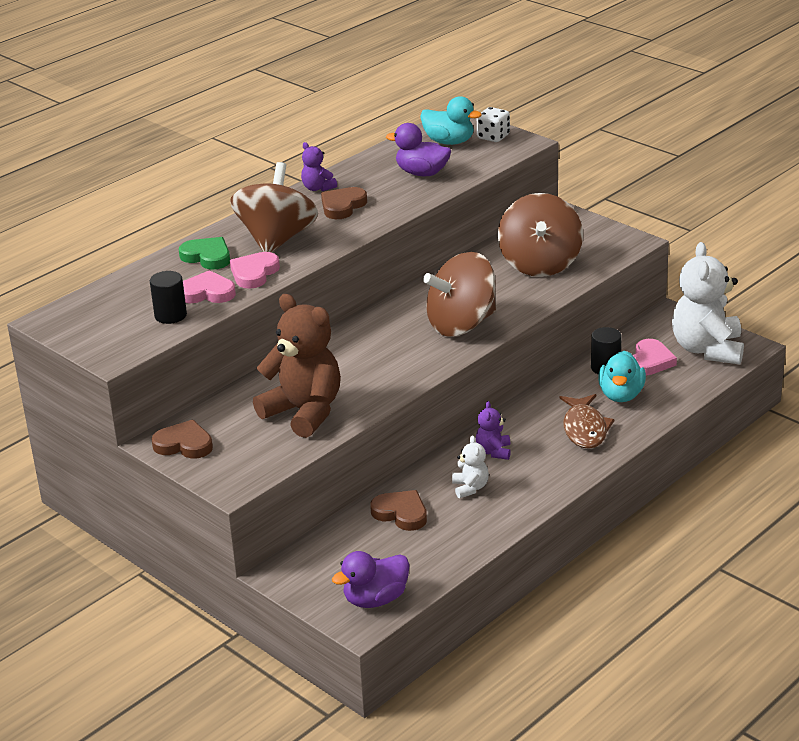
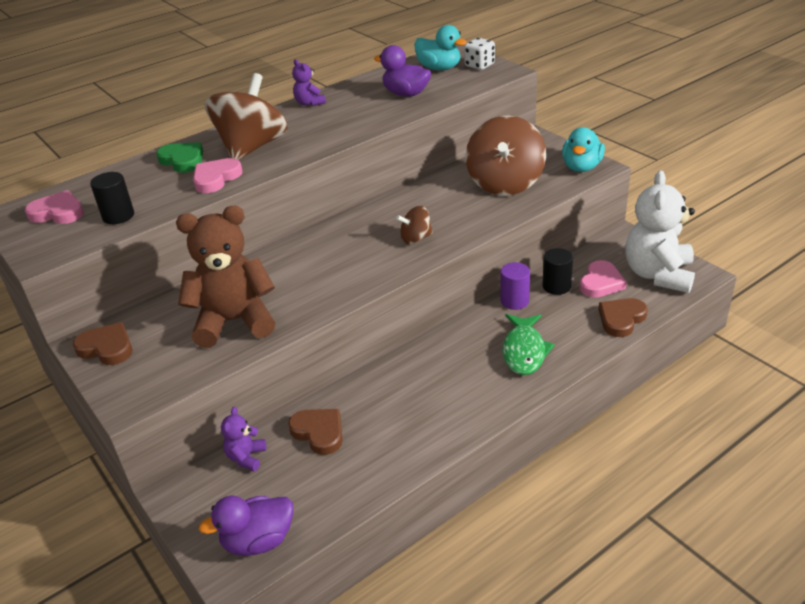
camera: 10 degrees right, 5 degrees up
(207, 293) = (164, 195): pink heart -> pink heart (58, 212)
(304, 412) = (234, 321): brown teddy bear -> brown teddy bear turned 60 degrees counterclockwise
(342, 206) = (324, 120): brown heart -> brown heart (621, 319)
(461, 324) = (416, 238): brown spinning top -> brown spinning top, size x0.48
(470, 488) = (395, 409): white teddy bear -> none
(494, 452) = (429, 369): purple teddy bear -> purple teddy bear (246, 457)
(565, 384) = (514, 301): none -> purple cylinder
(585, 429) = (524, 351): brown fish -> green fish
(621, 395) = (566, 316): turquoise duck -> turquoise duck (581, 167)

